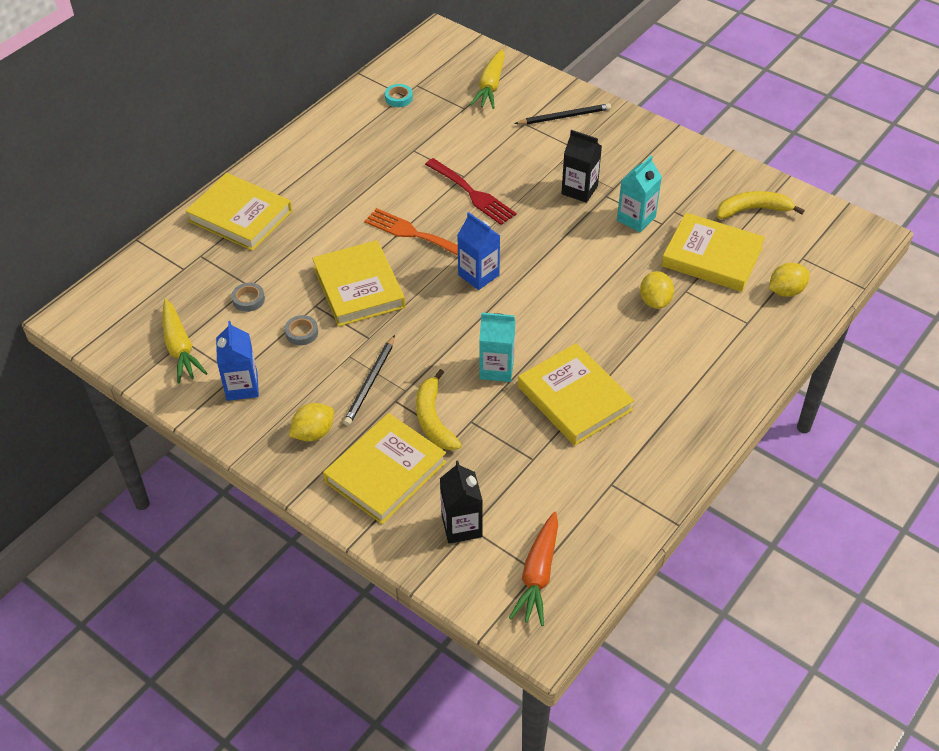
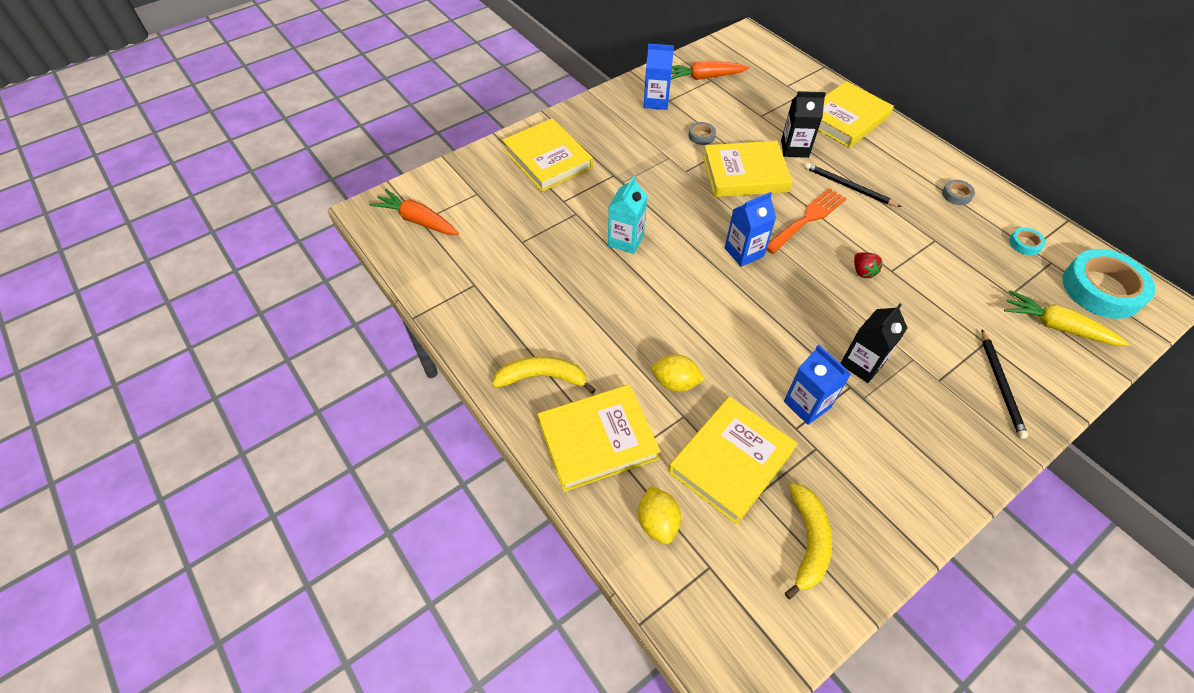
camera: 105 degrees right, 5 degrees up
(180, 348) = (703, 77): yellow carrot -> orange carrot
(248, 299) = (745, 113): grey tape -> grey tape (956, 195)
(313, 433) = (599, 129): yellow lemon -> none
(370, 383) = (637, 164): black pencil -> black pencil (848, 187)
(433, 419) = (586, 192): yellow banana -> yellow banana (542, 377)
(438, 61) = (1101, 289): none -> turquoise tape
(461, 526) = (481, 189): black carton -> black carton (794, 149)
(472, 194) = (863, 271): red fork -> red strawberry
(574, 398) = (573, 284): yellow book -> yellow book (597, 440)
(636, 219) = (807, 404): turquoise carton -> blue carton

